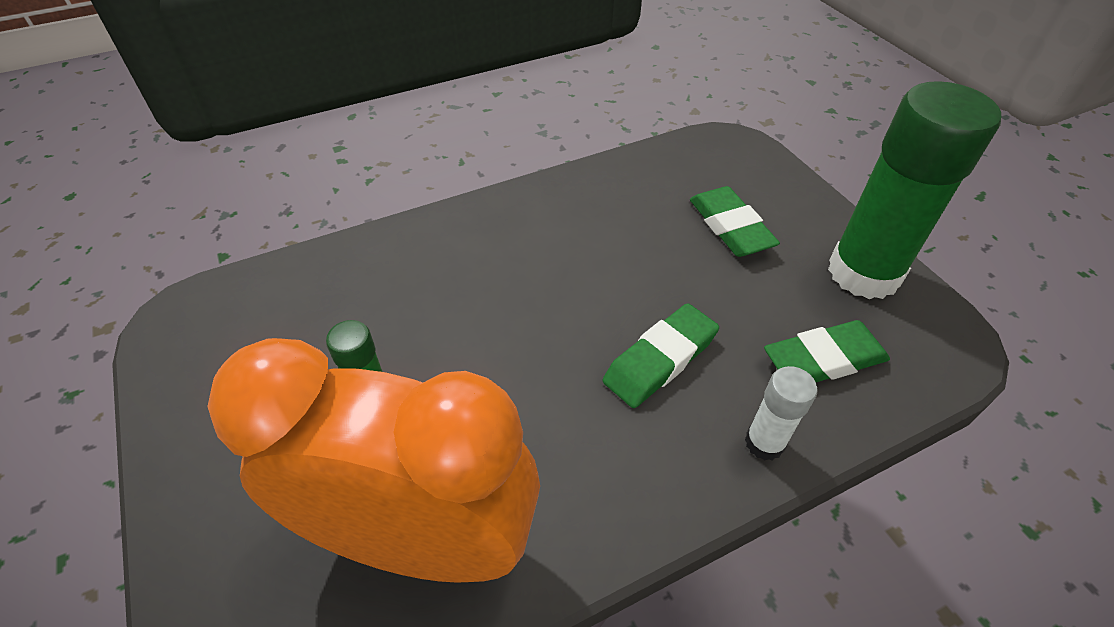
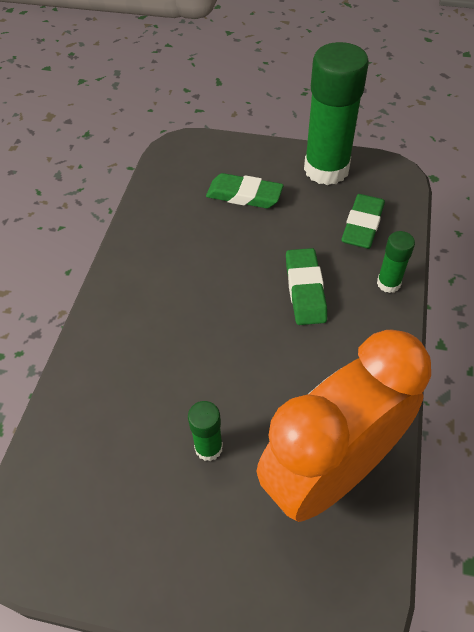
camera: 50 degrees left, 5 degrees up
(764, 443) = (388, 283): white glue stick -> green glue stick

